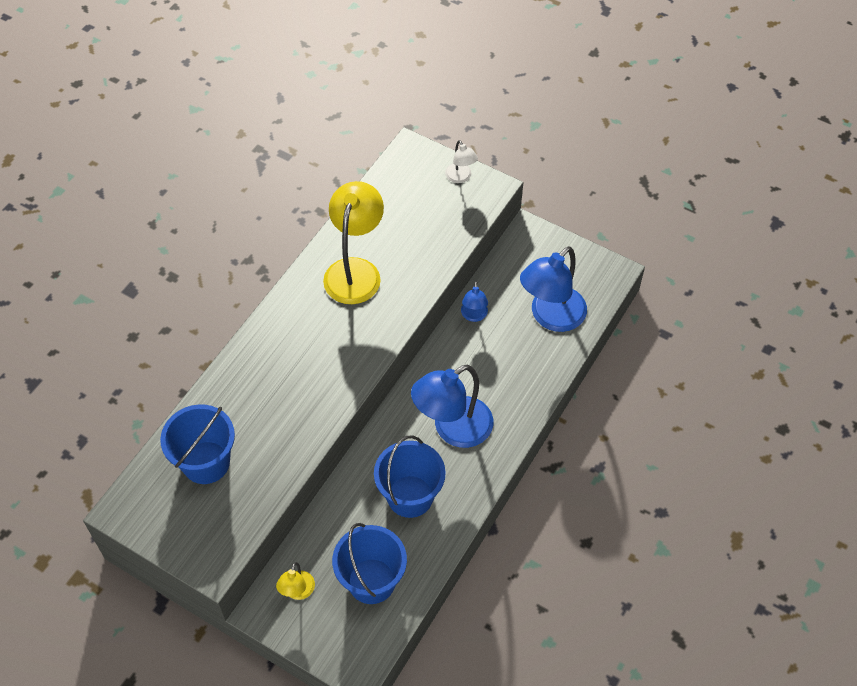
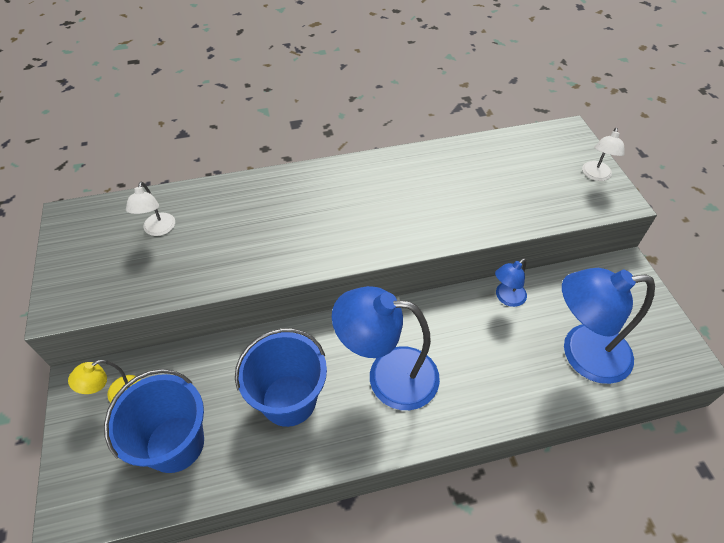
camera: 45 degrees right, 5 degrees down
(206, 462) = (158, 230): blue bucket -> white lamp
(355, 270) = (428, 182): yellow lamp -> none

